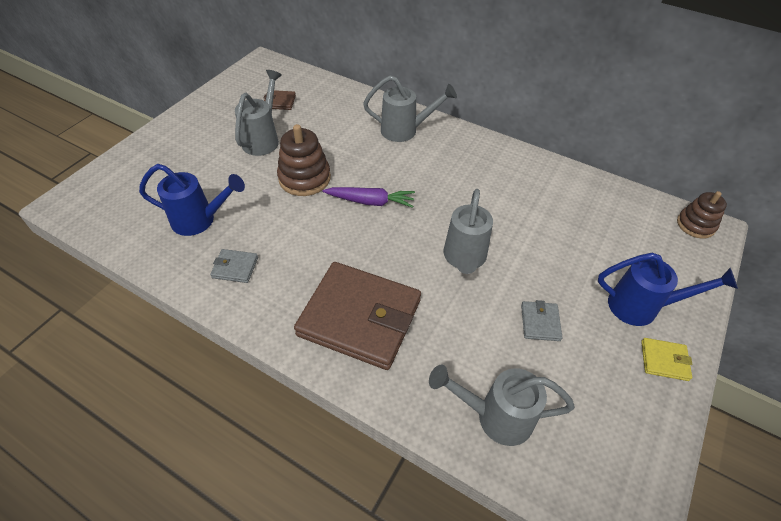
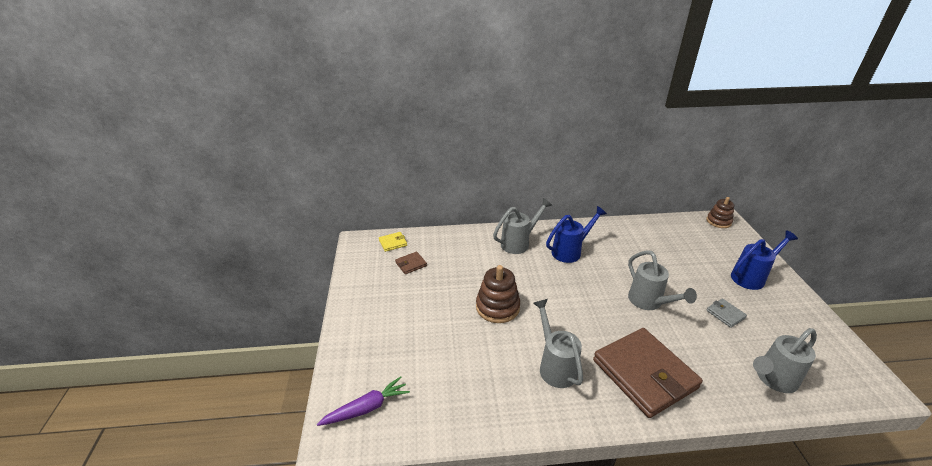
camera: 35 degrees left, 15 degrees down
(200, 220) = (465, 379): blue watering can -> blue watering can (570, 251)
(235, 267) = (532, 395): grey wallet -> none
(263, 139) = (433, 296): grey watering can -> grey watering can (555, 365)
(359, 317) = (644, 374): brown wallet -> brown wallet turned 75 degrees clockwise
(370, 201) = (557, 299): purple carrot -> purple carrot (366, 408)
(664, 360) = (792, 298): yellow wallet -> yellow wallet (393, 243)

